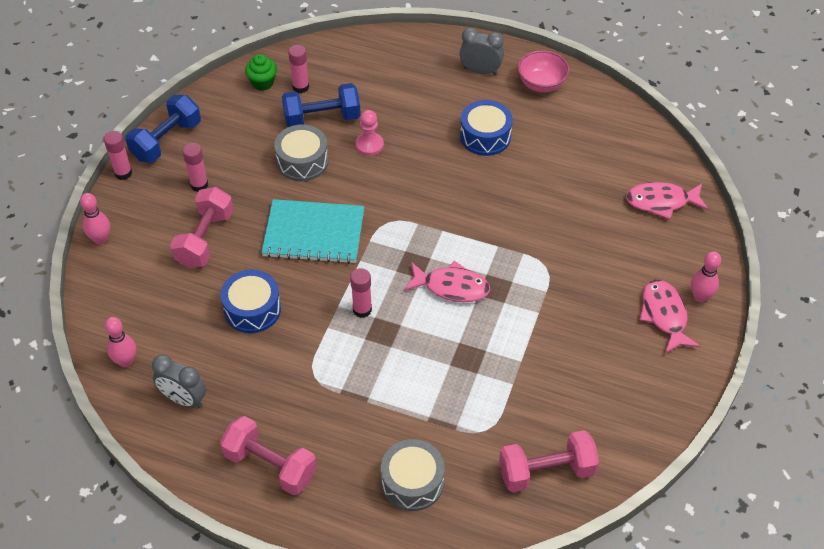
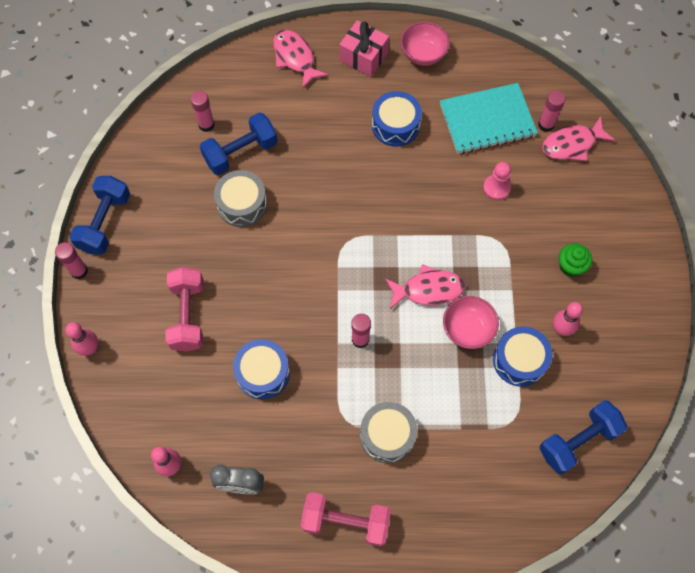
camera: 20 degrees left, 15 degrees up
(199, 185) = (157, 260): pink glue stick -> pink glue stick (546, 125)
(262, 83) = (168, 131): green cupcake -> green cupcake (570, 266)
(314, 233) = (284, 276): turquoise notebook -> turquoise notebook (487, 120)
(369, 145) = (296, 167): pink pawn -> pink pawn (496, 188)
(412, 482) = (472, 492): grey drum -> grey drum (387, 435)
(476, 334) = (467, 329): none -> pink bowl
(480, 71) = (363, 57): grey clock -> pink gift
(517, 378) = (519, 360): none -> blue drum
(546, 471) = (578, 441): pink dumbbell -> blue dumbbell
(664, 315) = (616, 257): pink fish -> pink fish (295, 58)
(700, 297) = (638, 229): pink bowling pin -> pink bowling pin (561, 329)

